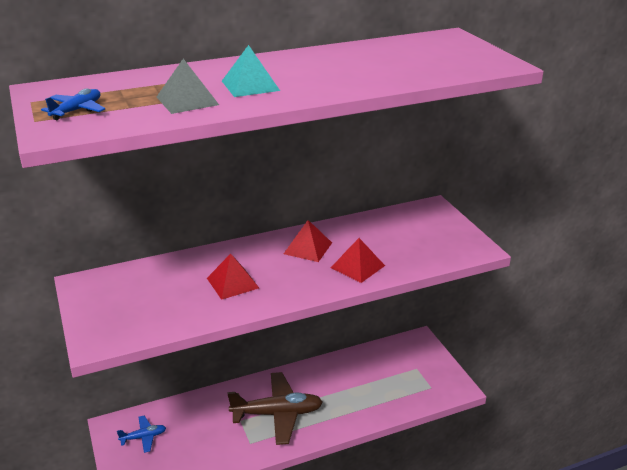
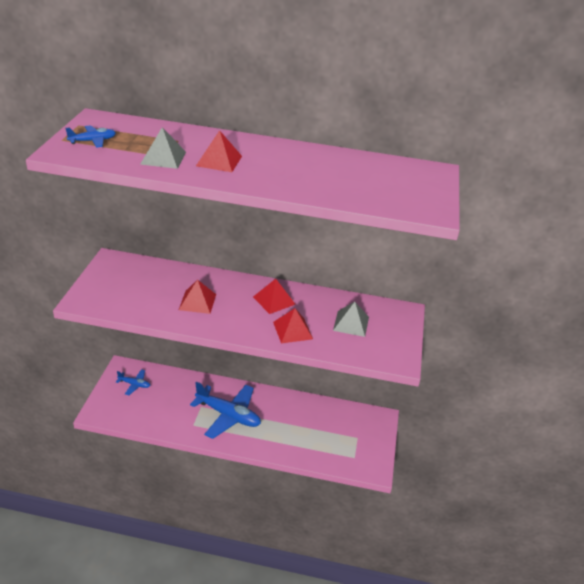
camera: 30 degrees right, 5 degrees up
(250, 85) = (219, 161): turquoise pyramid -> red pyramid
(277, 414) = (228, 415): brown plane -> blue plane
(401, 237) = (351, 323): none -> grey pyramid

